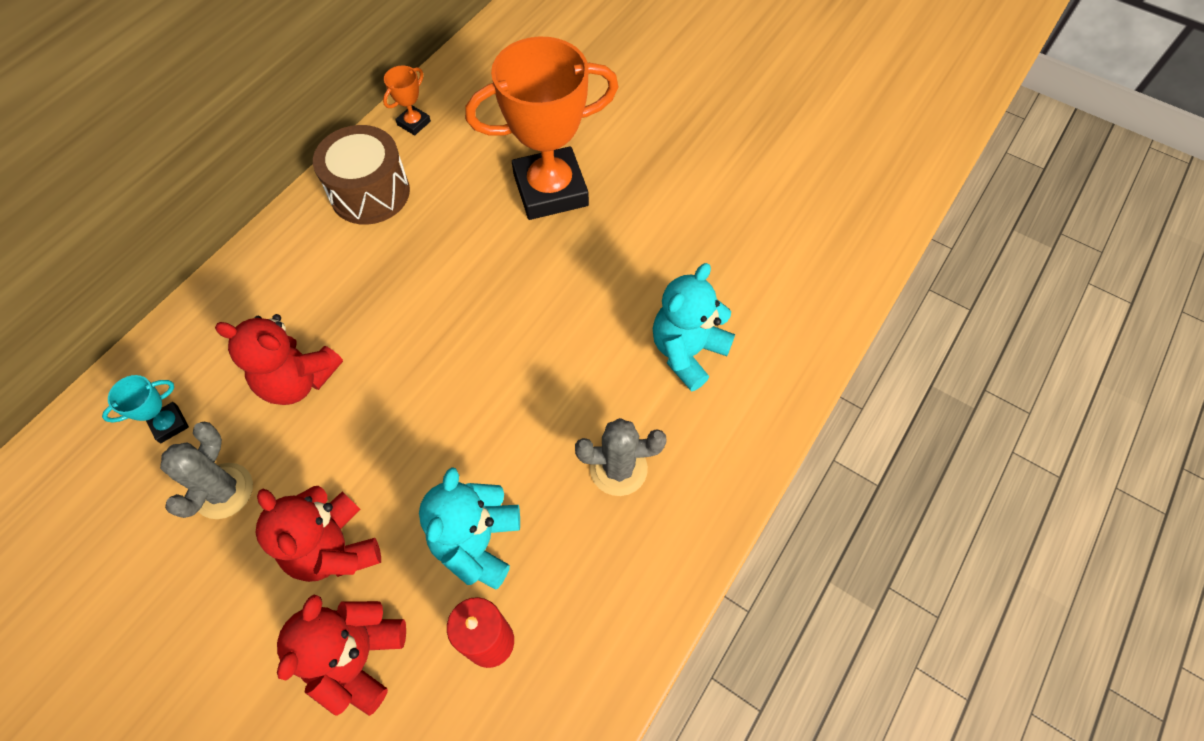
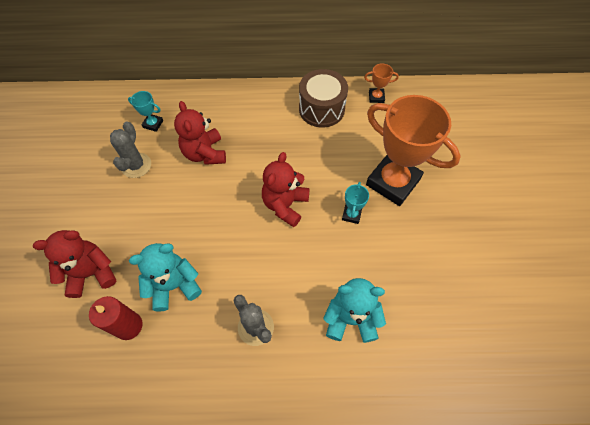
camera: 55 degrees right, 0 degrees up
(224, 491) = (136, 165): grey cactus -> grey cactus turned 60 degrees counterclockwise
(334, 548) = (136, 226): red teddy bear -> red teddy bear (285, 205)
(556, 262) = (351, 214): none -> turquoise trophy

